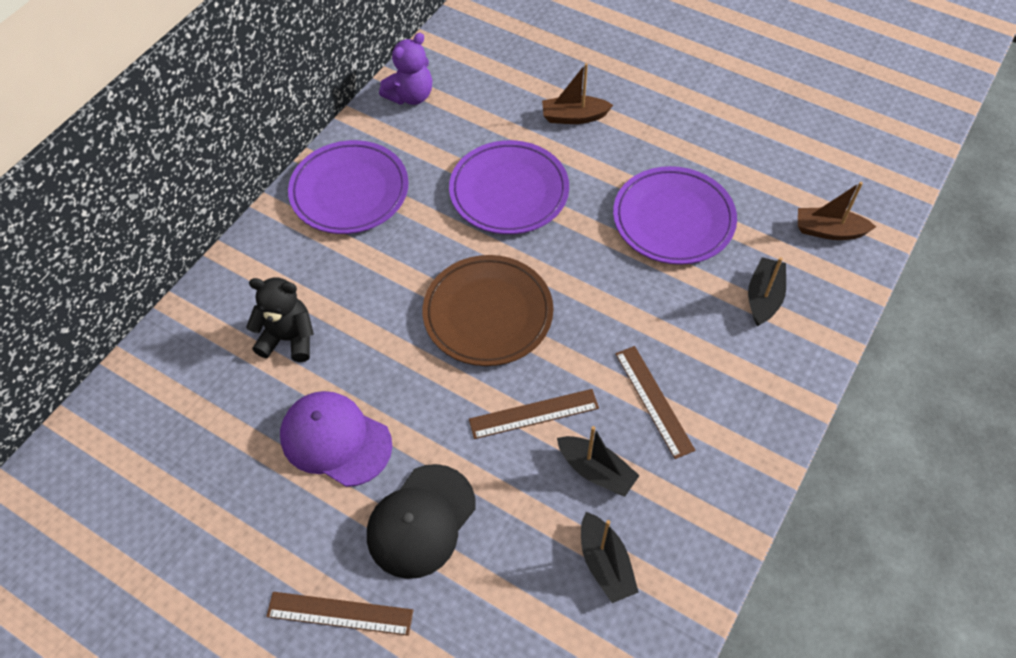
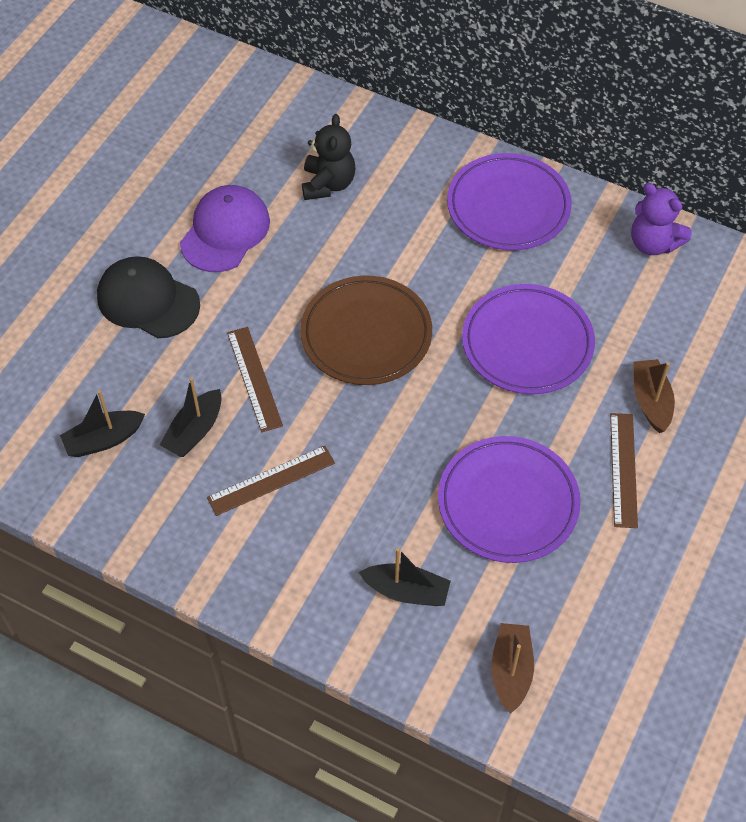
camera: 85 degrees right, 0 degrees up
(340, 613) = (70, 254): brown ruler -> brown ruler (623, 469)

